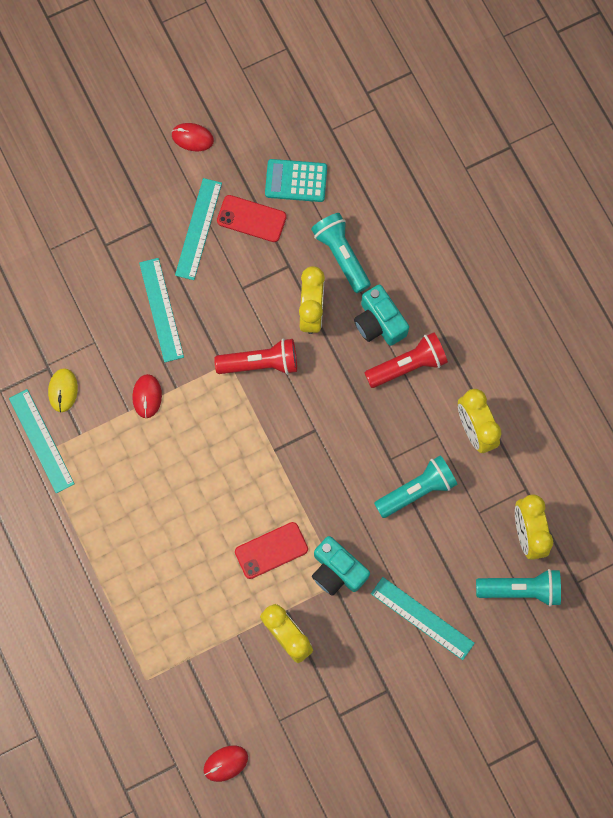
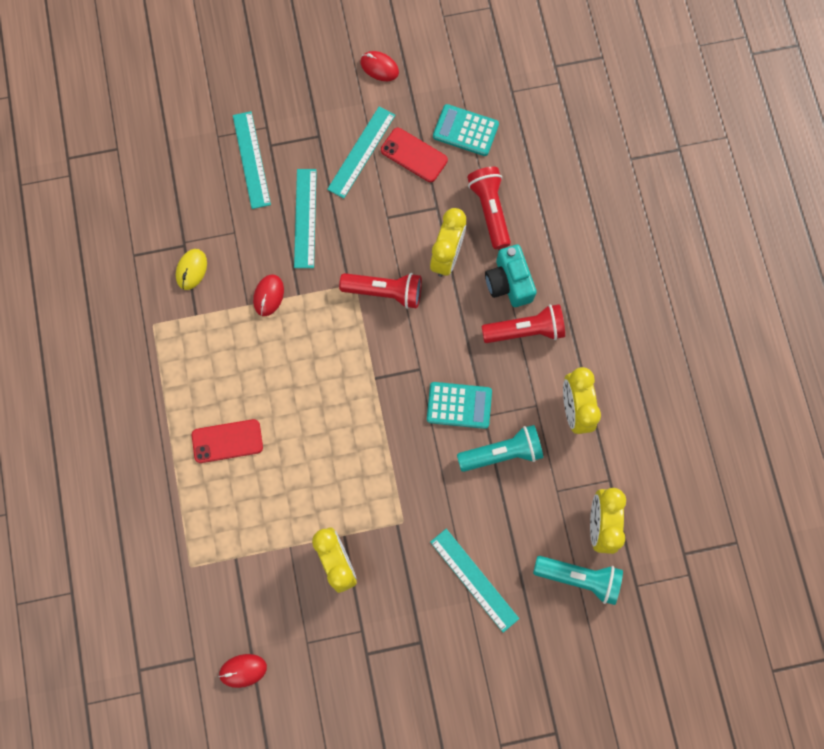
camera: 15 degrees right, 0 degrees up
(41, 441) = (158, 311): turquoise ruler -> turquoise ruler (251, 160)
(271, 550) = (345, 473): red phone -> red phone (227, 441)
(337, 570) = (403, 510): turquoise camera -> none
(341, 255) = (490, 210): turquoise flashlight -> red flashlight
(363, 455) = (459, 405): none -> turquoise calculator

